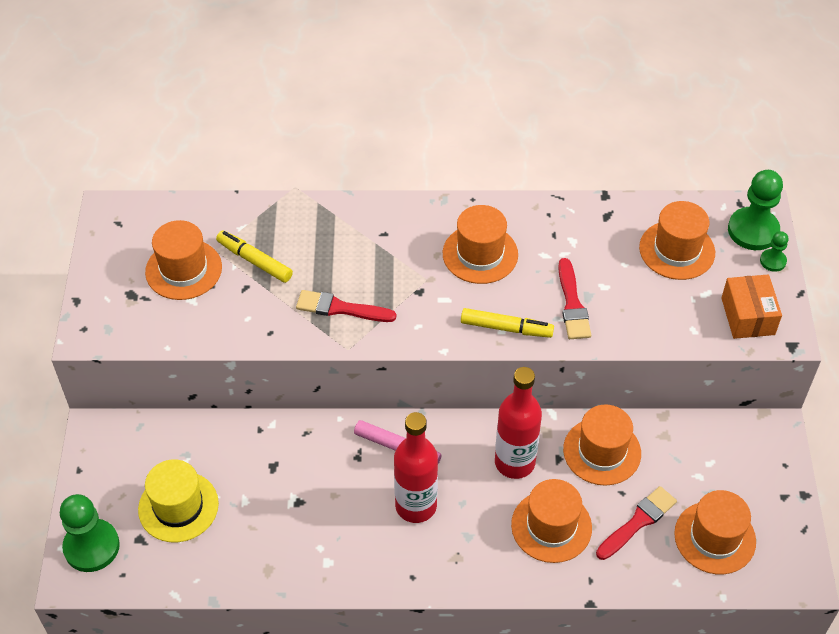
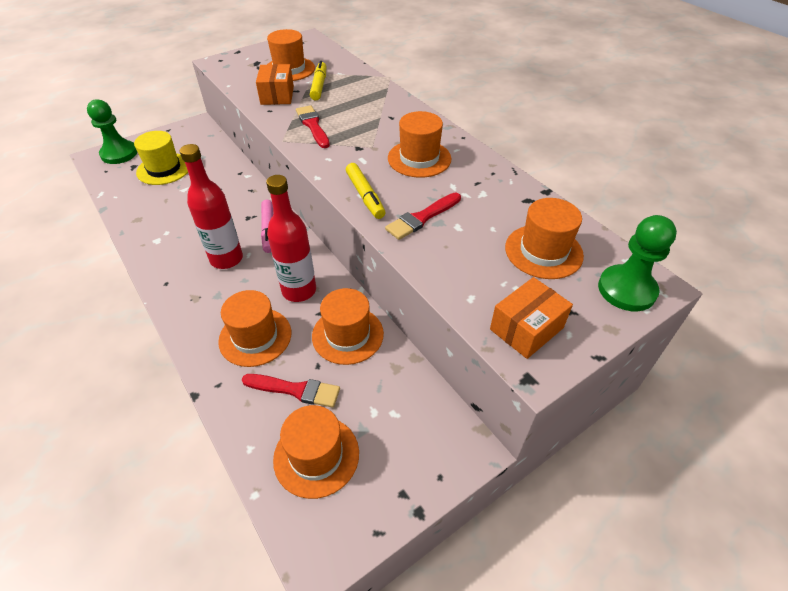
camera: 55 degrees right, 5 degrees down
(240, 310) = (277, 95): none -> orange box
(773, 261) = (610, 319): green pawn -> none

